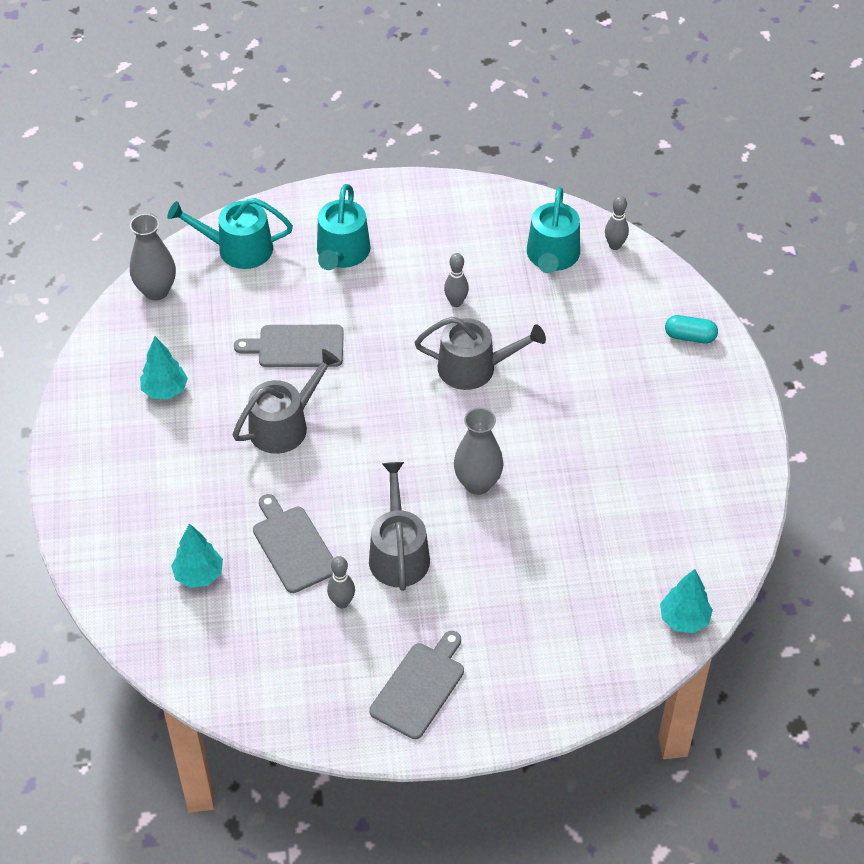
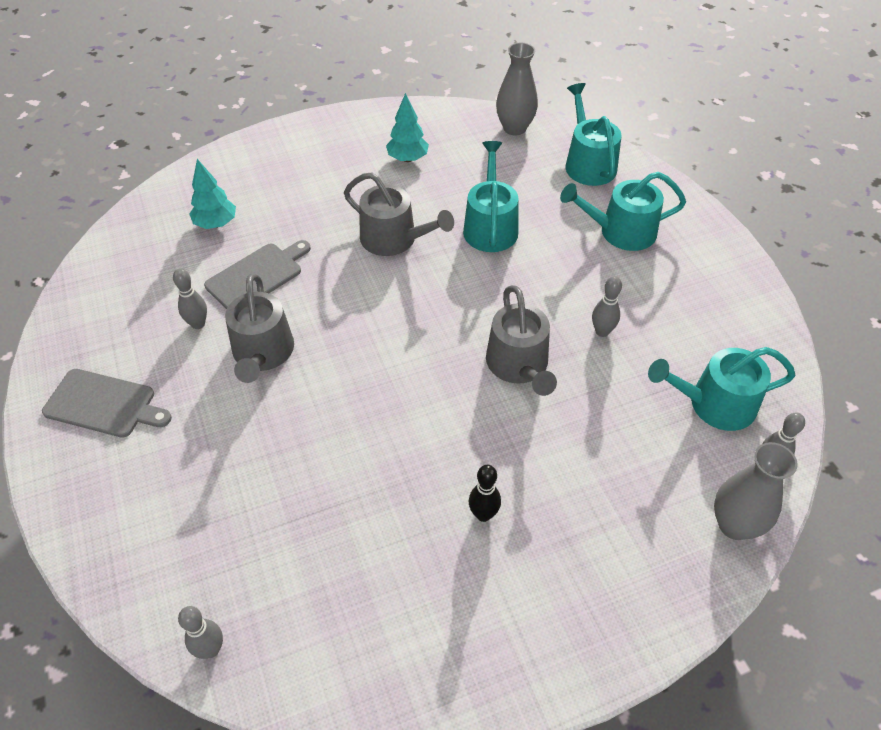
camera: 75 degrees right, 0 degrees up
(296, 346) = (490, 226): grey cutting board -> turquoise watering can
(398, 553) = (262, 353): grey watering can -> grey watering can turned 105 degrees clockwise
(477, 483) = (365, 400): grey vase -> grey vase (734, 525)
(612, 427) = (483, 514): none -> black bowling pin
(684, 619) = (211, 649): turquoise tree -> grey bowling pin
(690, 337) = (662, 578): turquoise capsule -> none

